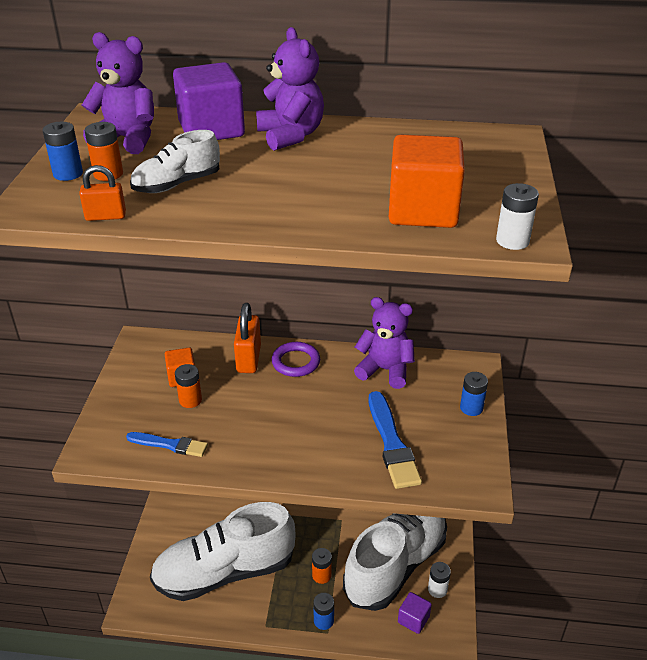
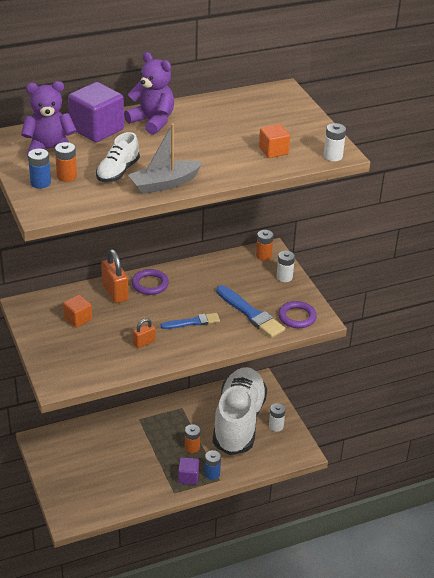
camera: 30 degrees left, 0 degrees up
(105, 216) = (98, 202): orange padlock -> orange padlock (144, 343)
(170, 445) = (108, 362): blue brush -> blue brush (192, 322)
(190, 400) = (97, 331): orange battery -> orange battery (263, 256)
(219, 215) = (164, 184): none -> grey boat
(225, 572) = (120, 472): white shoe -> none
(385, 370) = (214, 271): purple teddy bear -> none
(413, 619) = (271, 450): purple cube -> purple cube (188, 477)
(423, 211) = (273, 151): orange cube -> orange cube, size x0.57
(451, 471) = (297, 317): none -> purple ring
(471, 408) = (284, 277): blue battery -> white battery

